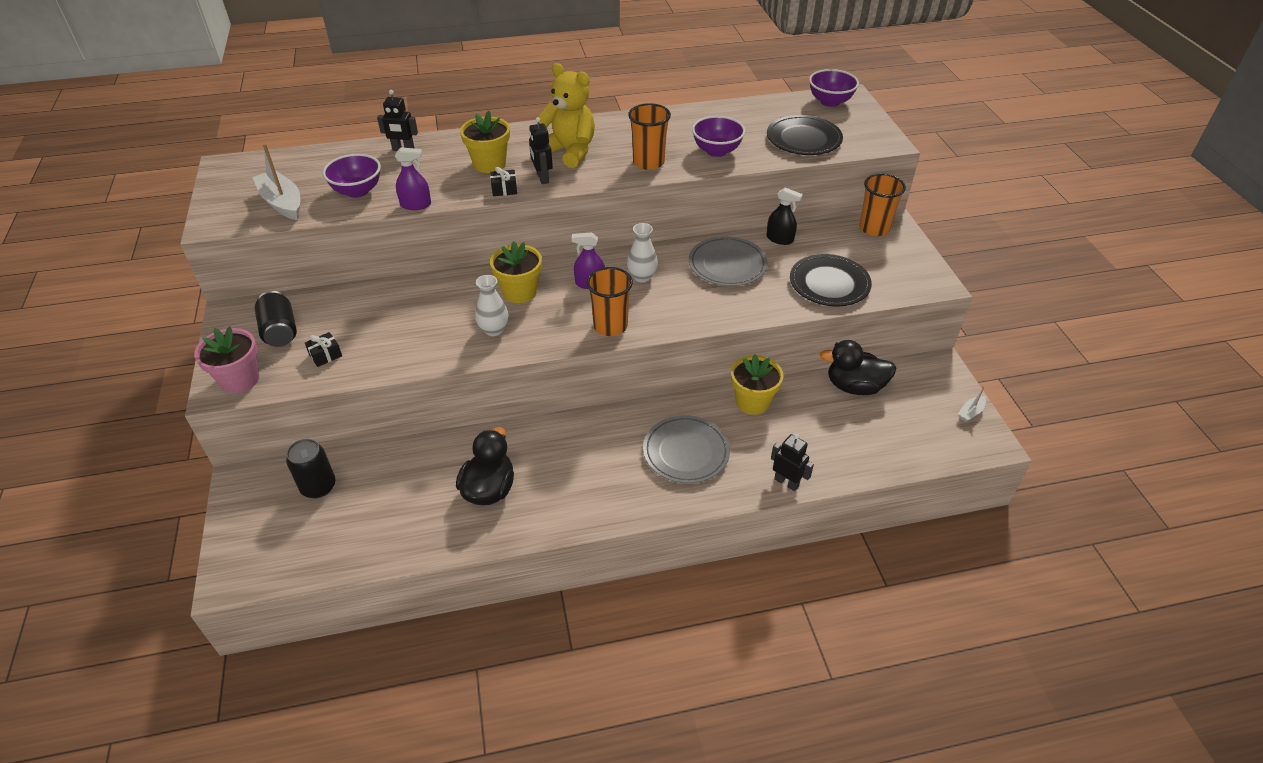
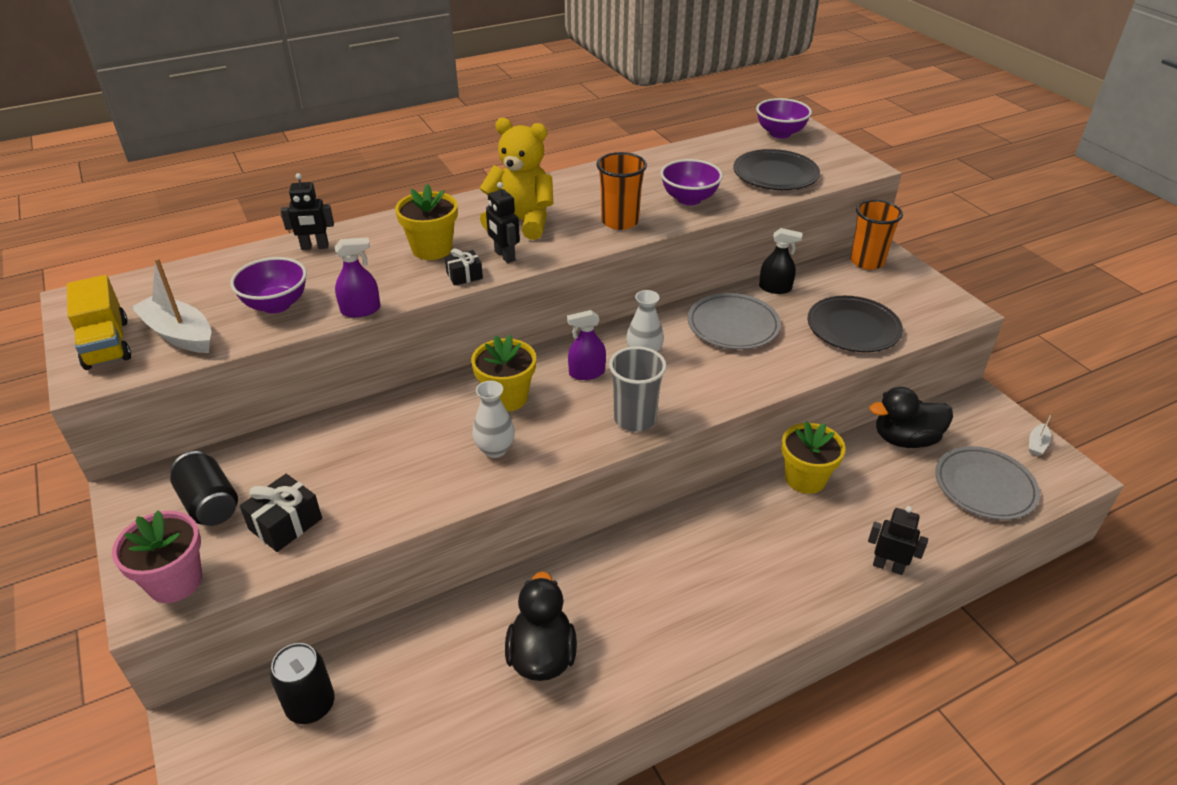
camera: 15 degrees left, 5 degrees down
(231, 202) = (106, 344): none -> yellow truck
(325, 355) = (285, 524): black gift -> black gift, size x1.57
(610, 326) = (635, 419): orange cup -> grey cup
(686, 452) = (759, 554): grey plate -> grey plate (984, 486)

